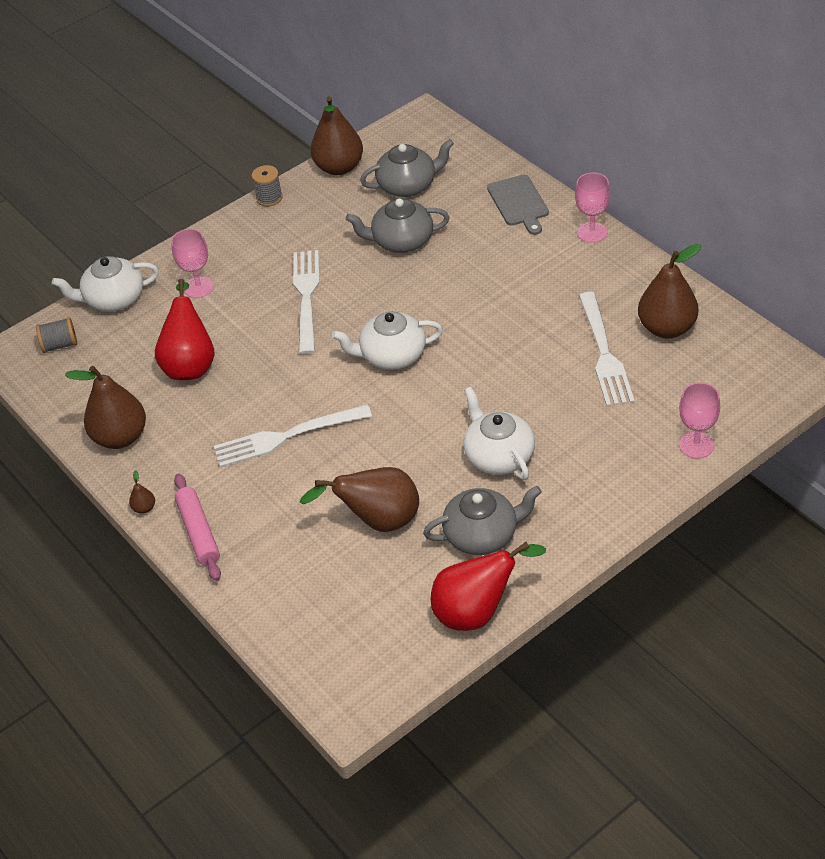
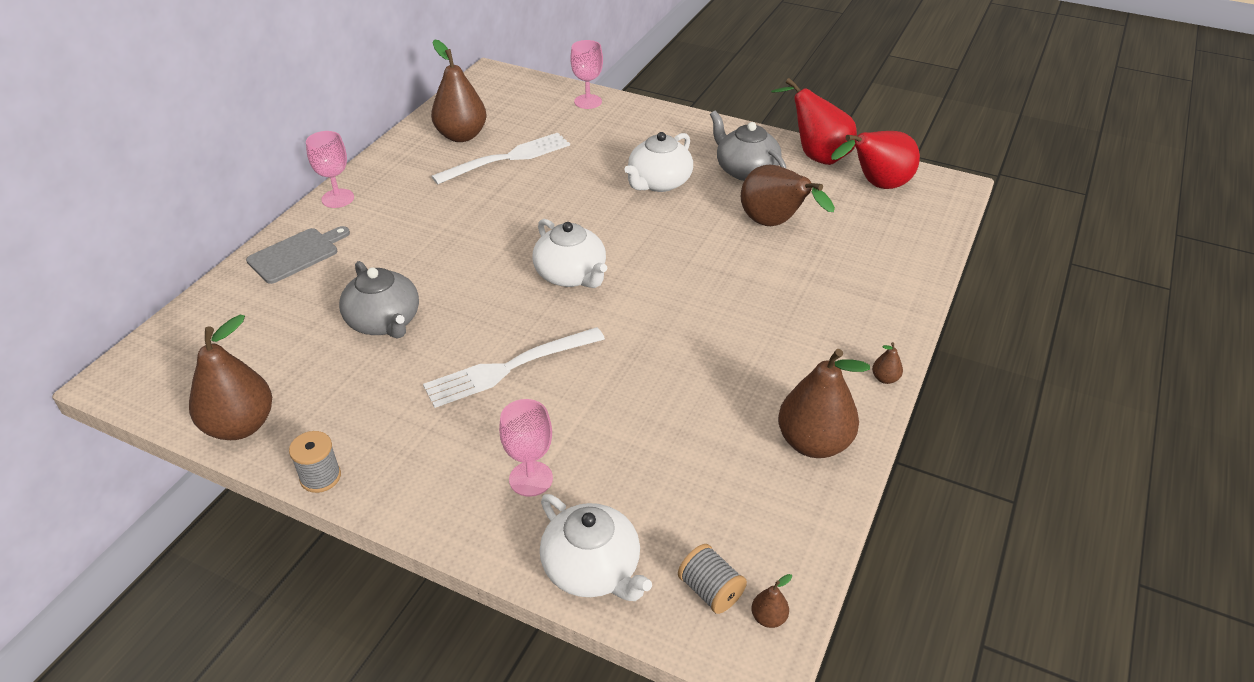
camera: 120 degrees left, 5 degrees down
(24, 364) = (768, 617): none -> brown pear
(190, 364) = (667, 428): red pear -> red pear (876, 186)
(198, 532) = (878, 327): pink rolling pin -> none
(287, 436) = (721, 310): white fork -> none
(408, 185) = (274, 348): grey teapot -> none

